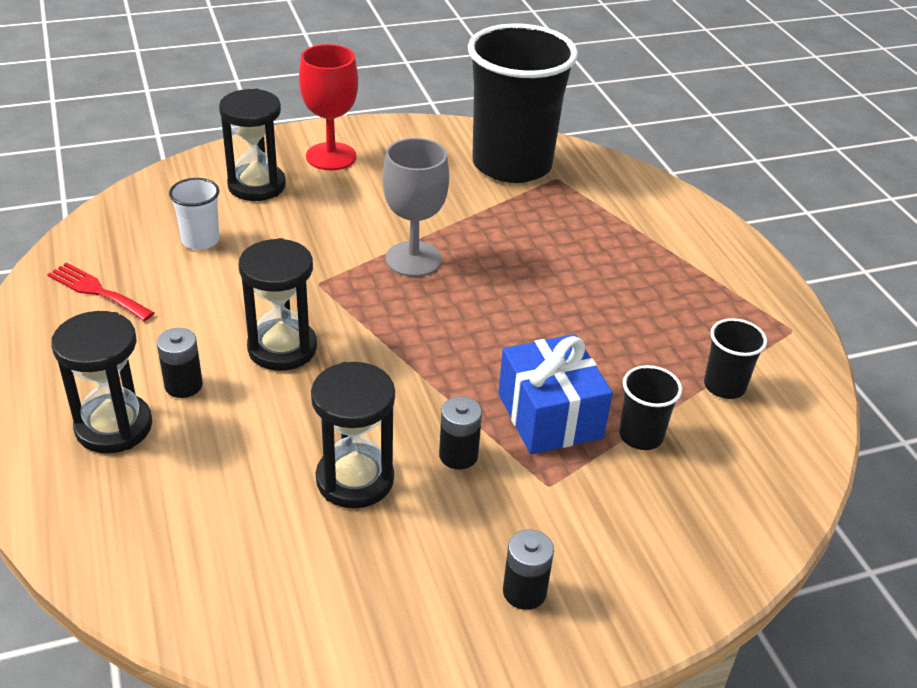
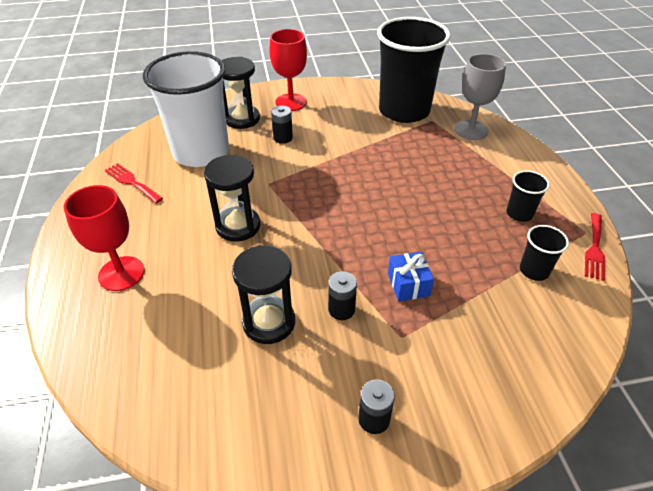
camera: 10 degrees right, 5 degrees up
(114, 427) = (121, 273): black hourglass -> red goblet
(183, 385) = (171, 248): black battery -> black battery (283, 138)
(200, 240) = (201, 152): white cup -> white cup, size x2.41
(413, 259) = (332, 170): grey goblet -> grey goblet (471, 130)
(550, 415) = (408, 284): blue gift -> blue gift, size x0.61
(641, 435) = (471, 304): black cup -> black cup (519, 213)
(805, 352) = (594, 248): none -> red fork

